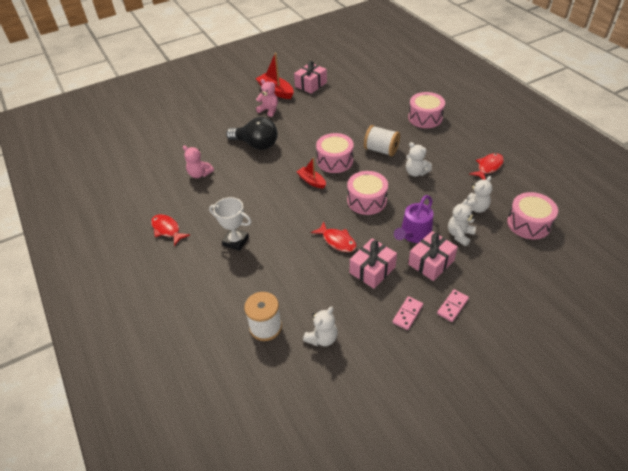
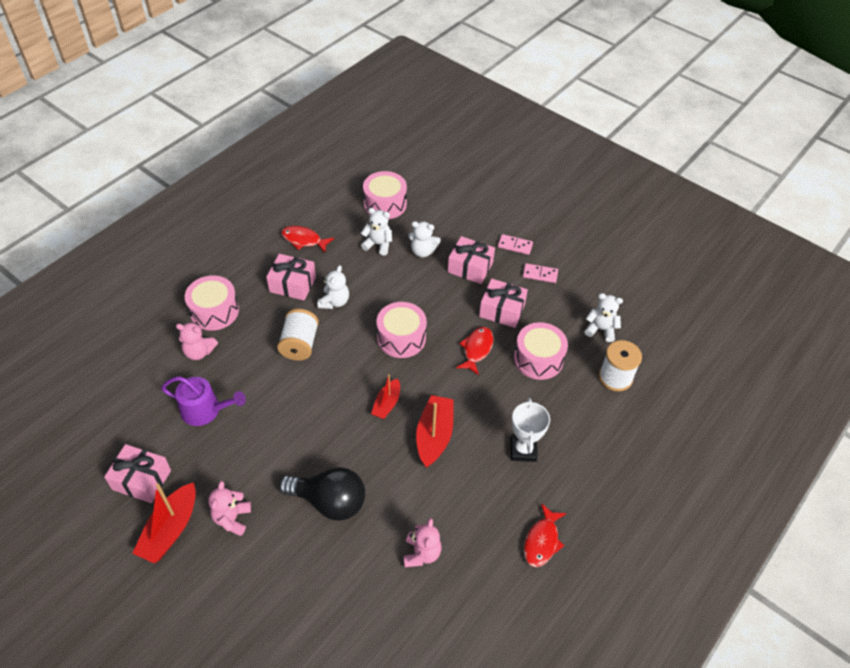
camera: 115 degrees left, 5 degrees up
(256, 144) = (329, 502): black light bulb -> black light bulb turned 105 degrees clockwise
(274, 198) = (434, 436): none -> red boat
(335, 161) = (337, 389): pink drum -> pink drum (538, 359)
(392, 109) = (199, 352): none -> pink teddy bear
(414, 234) = (437, 286): purple watering can -> purple watering can (205, 410)
(440, 155) = (292, 284): none -> pink gift

